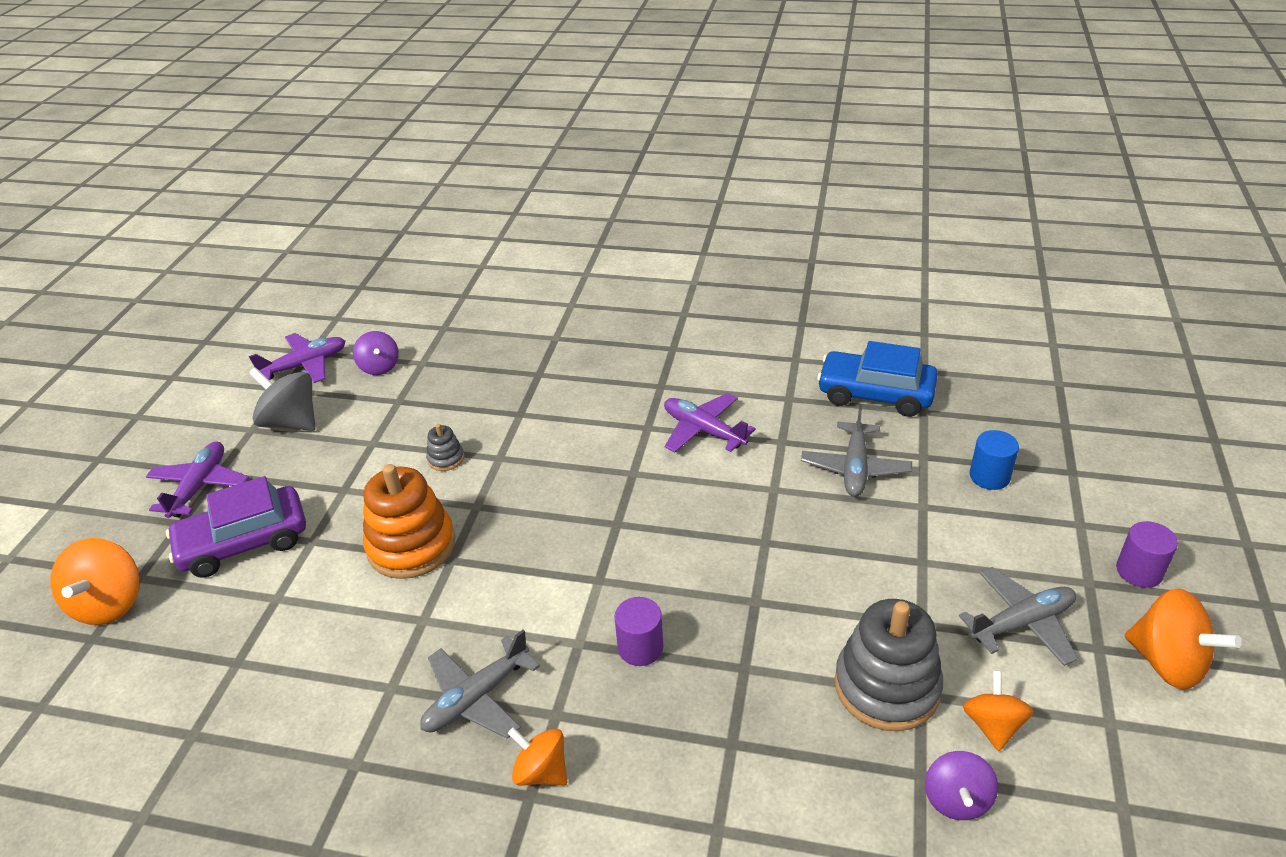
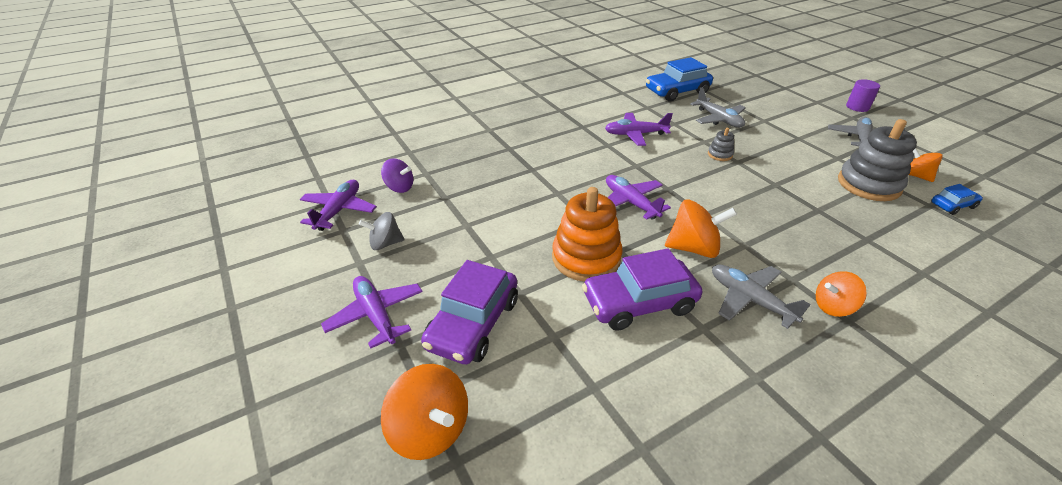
camera: 45 degrees left, 0 degrees up
(291, 422) = (385, 243): grey spinning top -> grey spinning top, size x0.65
(381, 622) = (639, 303): none -> purple car
(446, 459) = (528, 209): grey stacking toy -> grey stacking toy (720, 155)
(477, 698) = (750, 300): grey plane -> grey plane turned 135 degrees clockwise
(549, 514) = (630, 202): none -> purple plane
(640, 647) = (771, 229): purple cylinder -> none
(956, 799) = (952, 205): purple spinning top -> blue car
(989, 476) = (765, 100): blue cylinder -> none
(1167, 662) = (912, 128): orange spinning top -> orange spinning top (693, 248)

